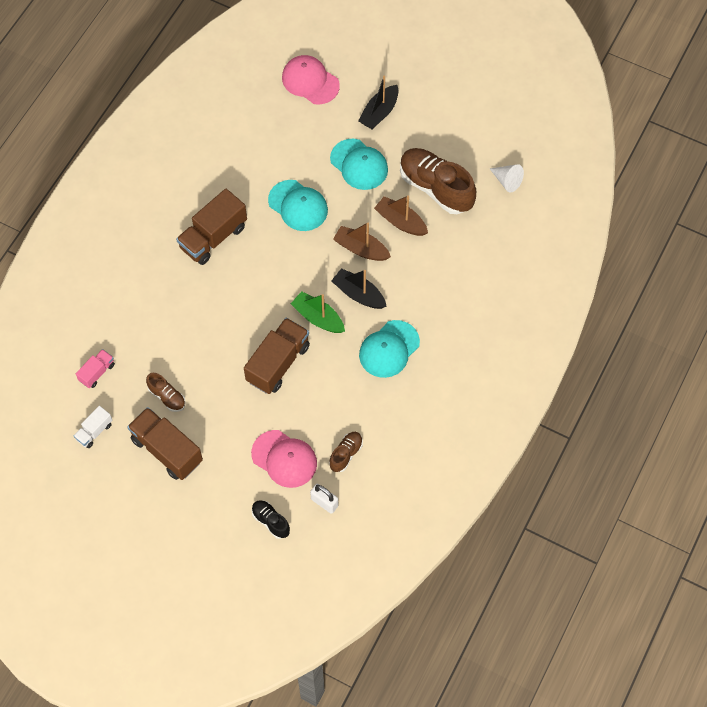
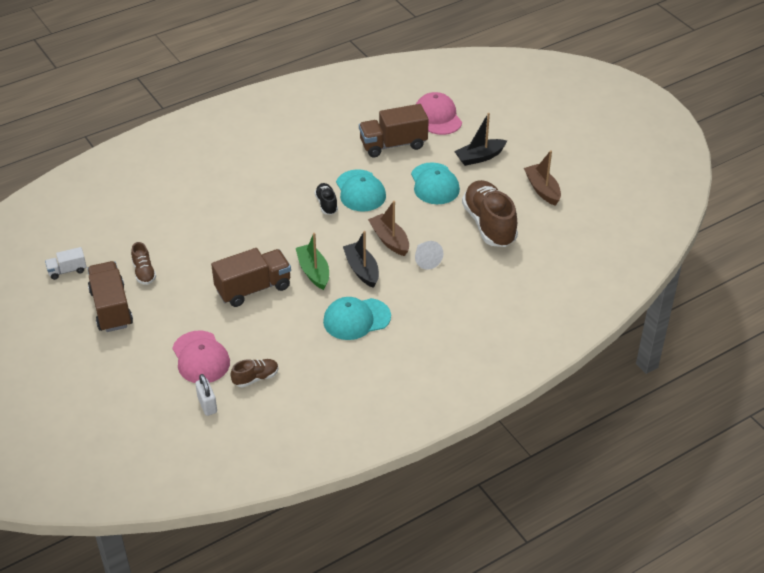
camera: 30 degrees right, 20 degrees down
(97, 372) = (105, 233): pink truck -> none
(213, 237) = (273, 184): brown truck -> brown truck (393, 144)
(270, 521) = (150, 397): black shoe -> black shoe (326, 204)
(400, 222) = (439, 235): brown boat -> brown boat (542, 190)
(507, 181) = (558, 244): white cone -> white cone (426, 260)

